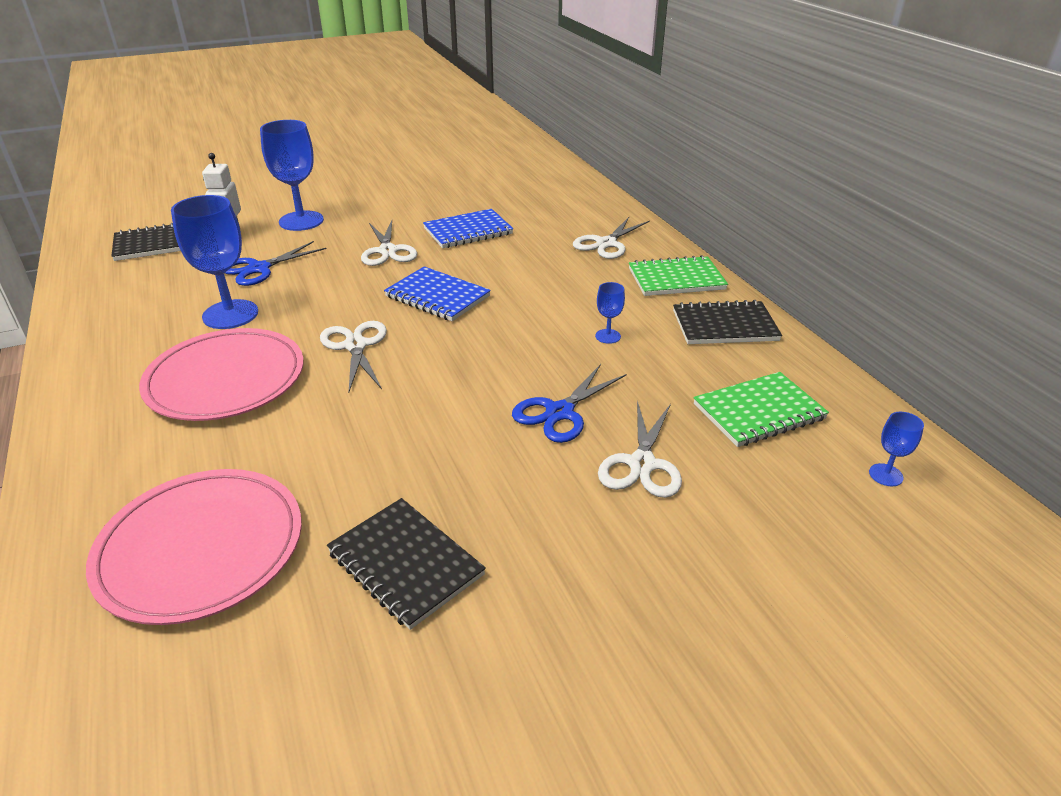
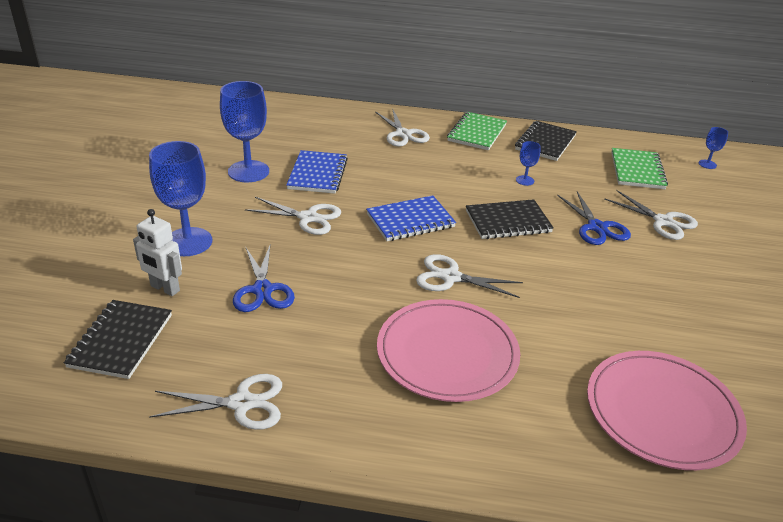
camera: 60 degrees left, 0 degrees up
(106, 309) = (241, 403): none -> white scissors
(230, 314) = (336, 326): blue goblet -> blue goblet (248, 171)
(405, 564) = (713, 330): black notebook -> black notebook (508, 222)

